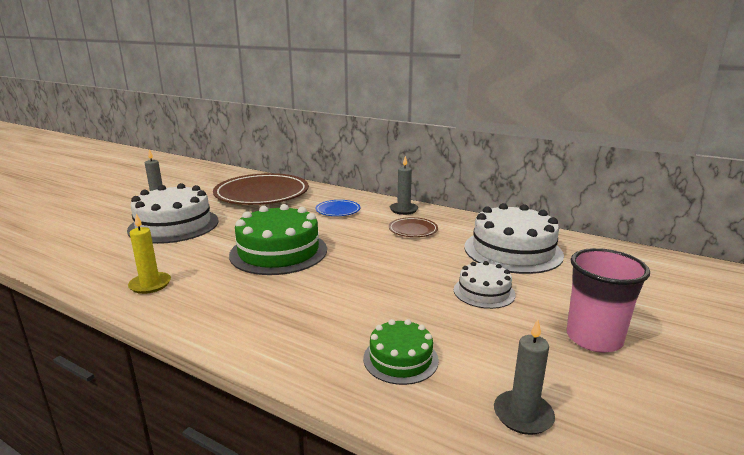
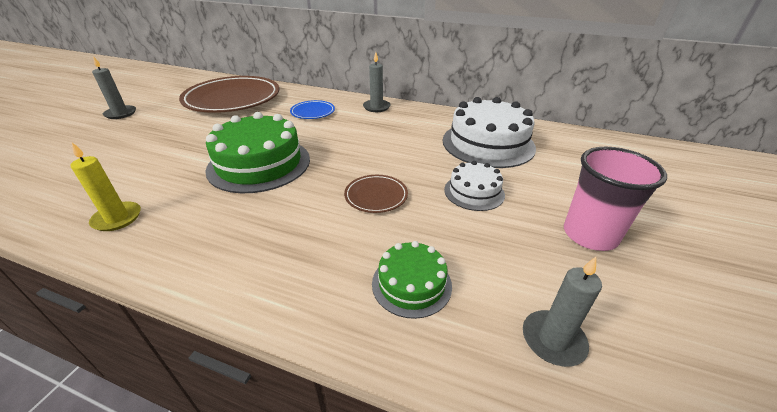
camera: 10 degrees left, 15 degrees up
(174, 225) = (140, 141): white cake -> none
(413, 230) = (390, 128): brown plate -> brown plate (376, 196)

